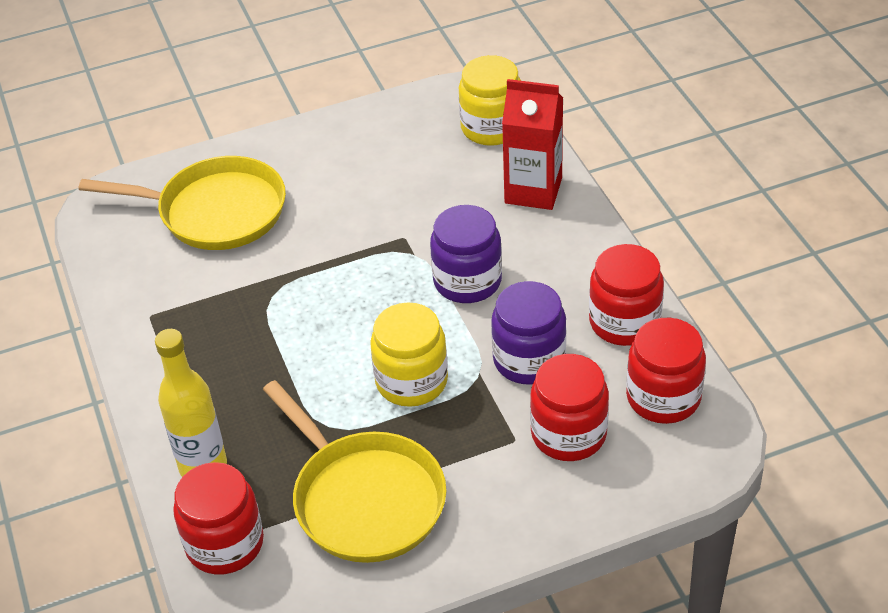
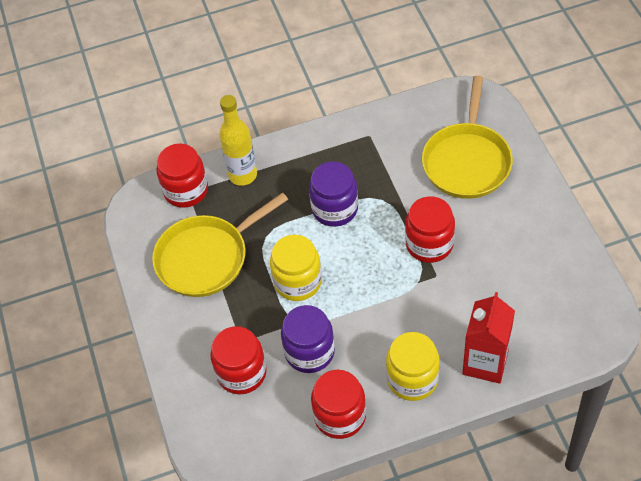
camera: 95 degrees right, 10 degrees up
(467, 281) = (388, 315): purple jar -> purple jar (335, 209)
(491, 127) = (562, 335): yellow jar -> yellow jar (412, 379)
(663, 397) = (266, 435): red jar -> red jar (429, 244)

